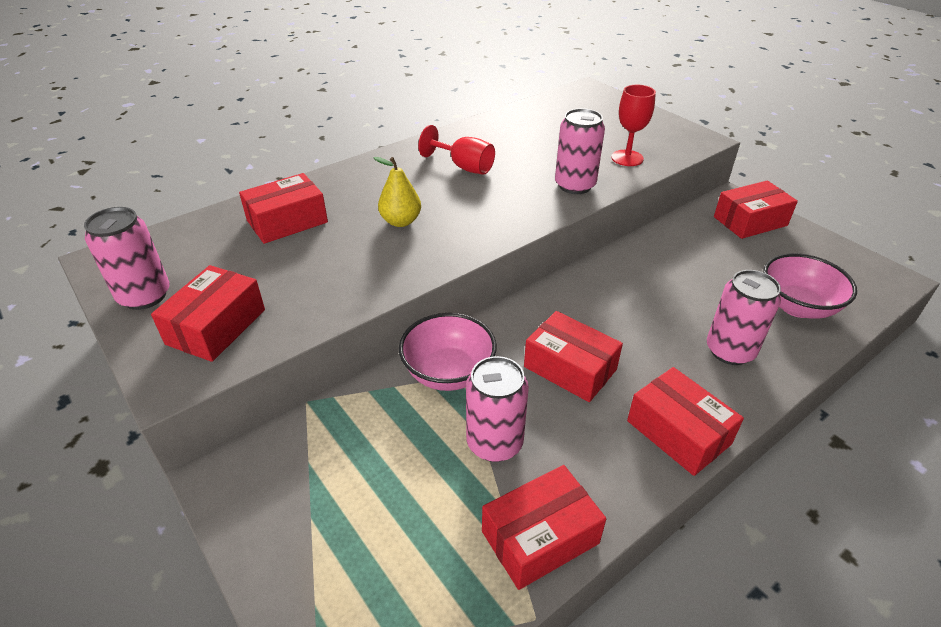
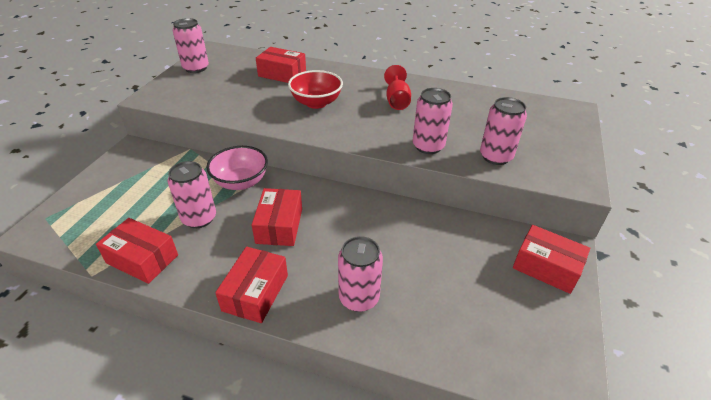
camera: 55 degrees right, 0 degrees up
(216, 326) = (188, 92): red box -> none
(401, 221) = (316, 103): yellow pear -> red bowl
(627, 158) = (495, 157): red goblet -> pink can
(797, 306) = (452, 327): pink bowl -> none

